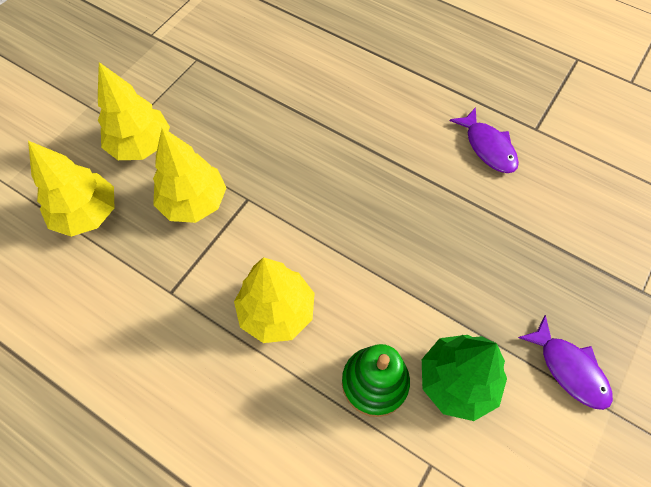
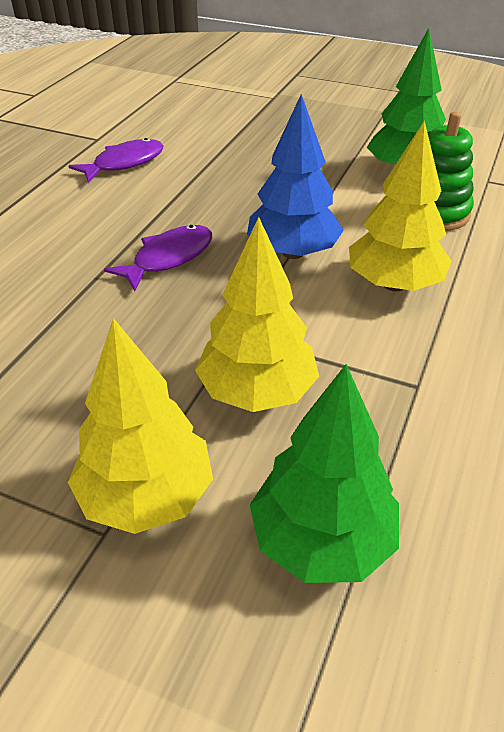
camera: 100 degrees left, 20 degrees down
(87, 214) = (322, 540): yellow tree -> green tree
(332, 250) = (293, 253): none -> blue tree
(569, 369) = (360, 125): purple fish -> purple fish (168, 258)

